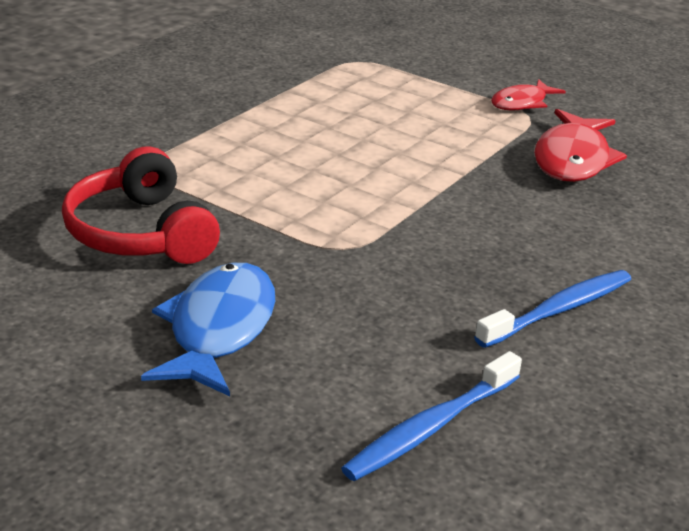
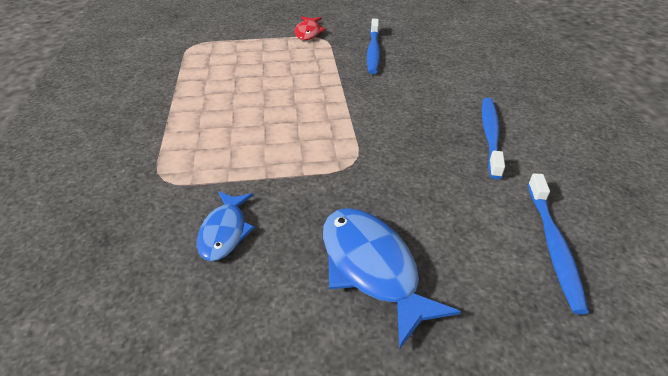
camera: 40 degrees left, 10 degrees up
(140, 233) = (225, 232): red headphones -> blue fish
(572, 159) = (373, 51): red fish -> blue toothbrush

